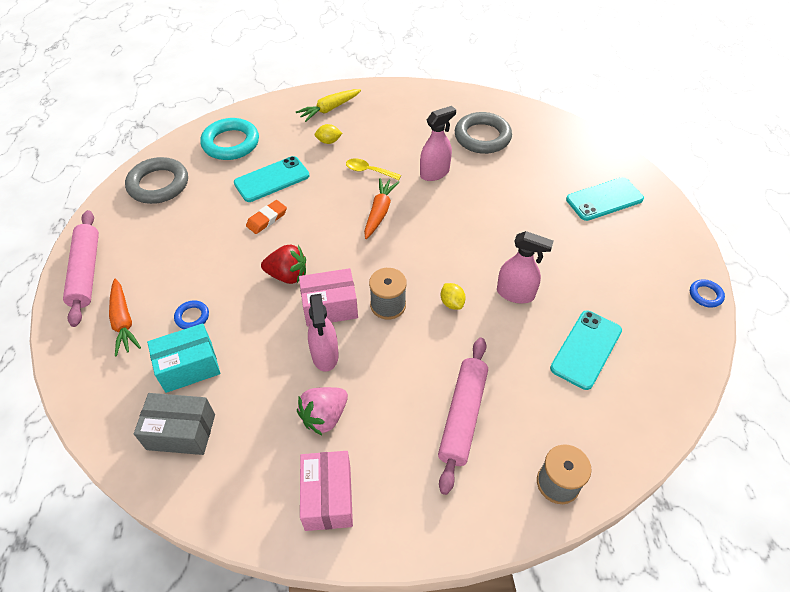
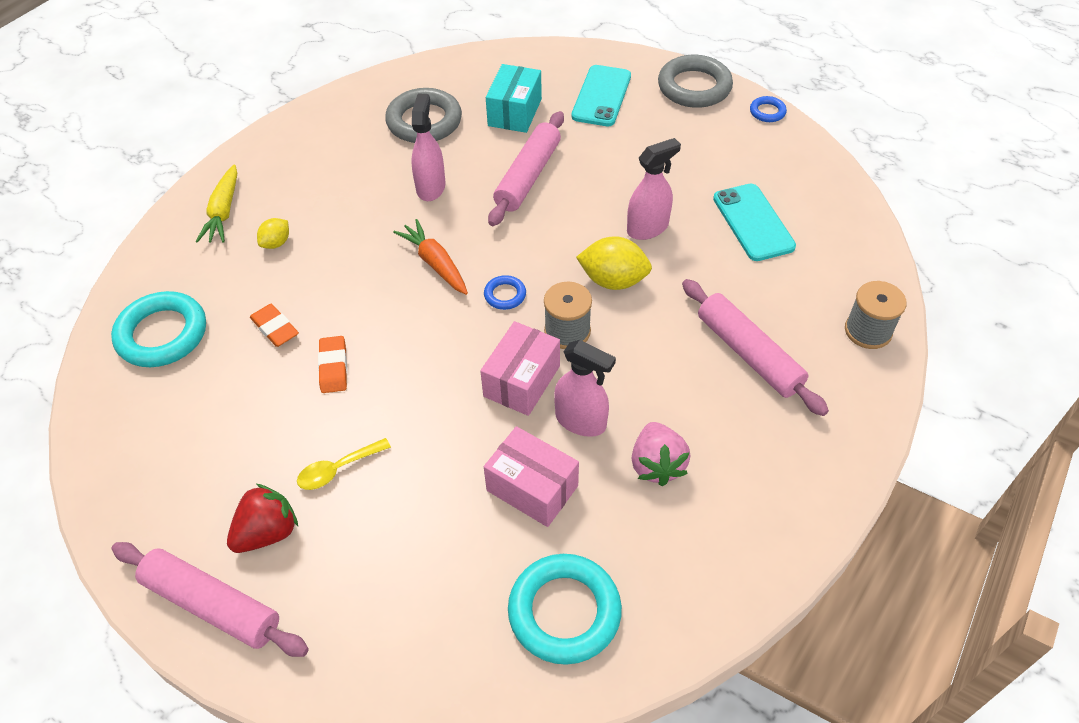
camera: 50 degrees left, 0 degrees up
(123, 321) = (343, 598): orange carrot -> none
(158, 184) = (144, 447): grey ring -> grey ring (694, 87)
(181, 432) = (564, 612): grey box -> turquoise ring
(189, 367) = (480, 559): turquoise box -> turquoise box (515, 112)
(192, 317) = (408, 519): blue ring -> blue ring (505, 295)
(272, 179) = (275, 328): turquoise phone -> orange eraser
(287, 275) = (440, 394): red strawberry -> red strawberry (268, 532)
(328, 497) = (752, 514): pink box -> pink box (532, 488)
(369, 171) = (365, 236): yellow spoon -> yellow spoon (337, 469)
(452, 303) = (613, 280): yellow lemon -> yellow lemon, size x1.76
(492, 208) = (527, 176): none -> pink rolling pin

